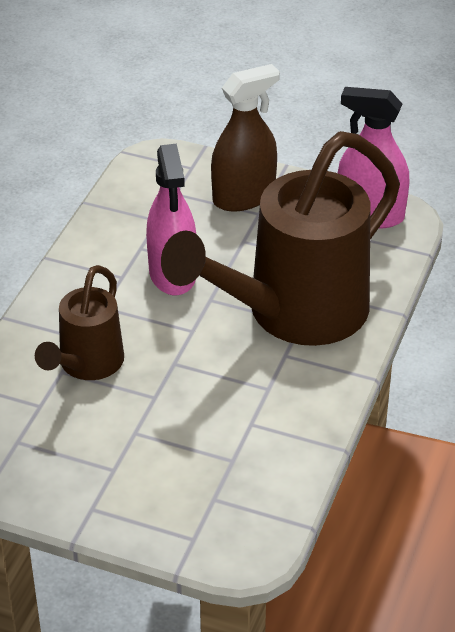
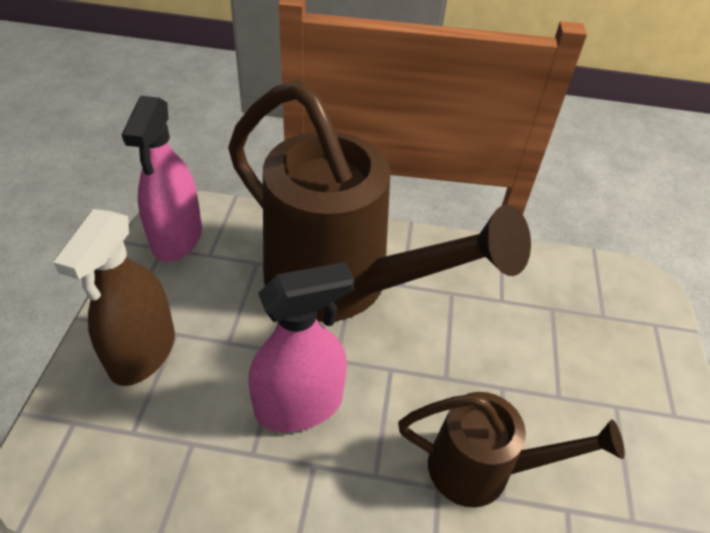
camera: 105 degrees left, 5 degrees up
(243, 196) = (143, 352): brown spray bottle -> brown spray bottle turned 120 degrees counterclockwise

